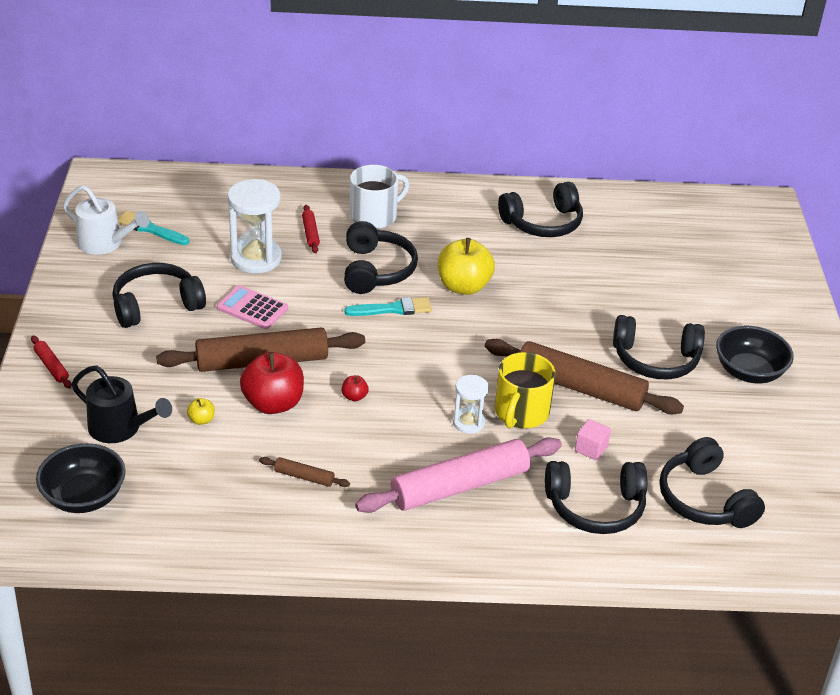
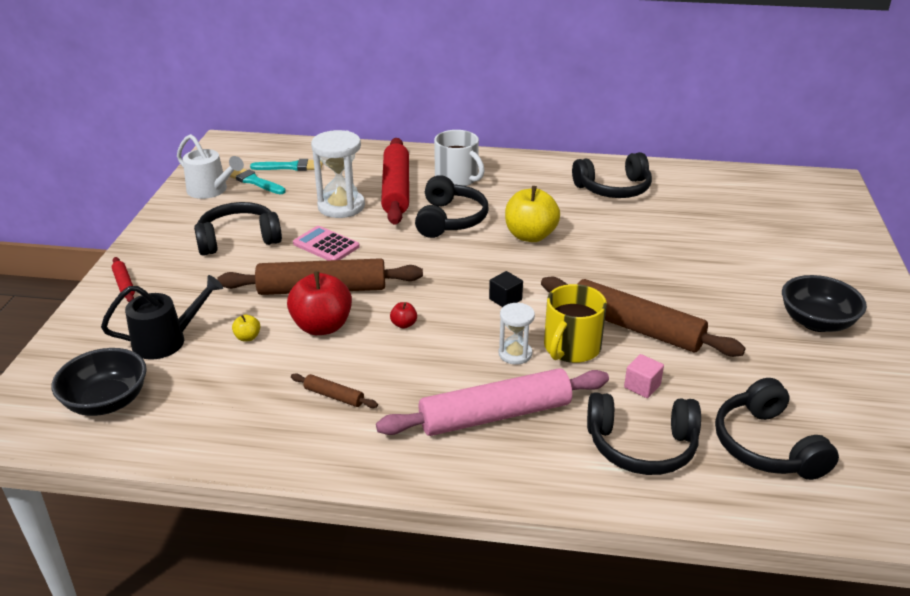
camera: 10 degrees right, 5 degrees down
(121, 428) = (167, 341): black watering can -> black watering can turned 60 degrees counterclockwise
(310, 233) = (396, 189): red rolling pin -> red rolling pin, size x2.34
(374, 216) = (457, 178): white mug -> white mug turned 75 degrees clockwise
(393, 309) = (459, 251): turquoise brush -> turquoise brush (291, 167)
(450, 363) = (505, 299): none -> black cube
(655, 360) = (717, 306): black headphones -> none

